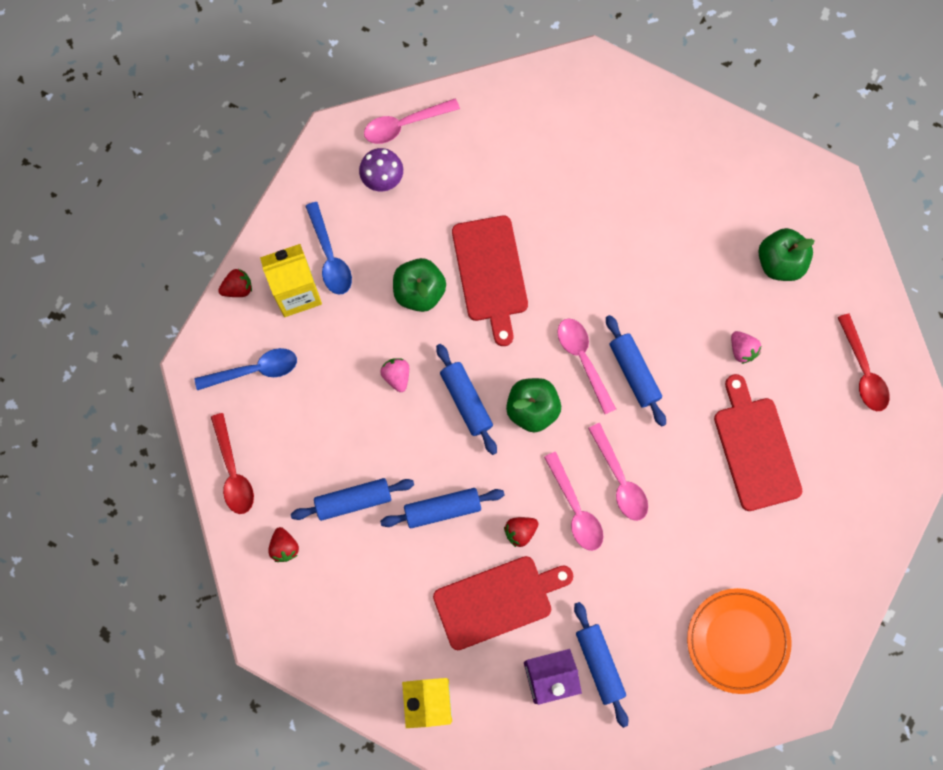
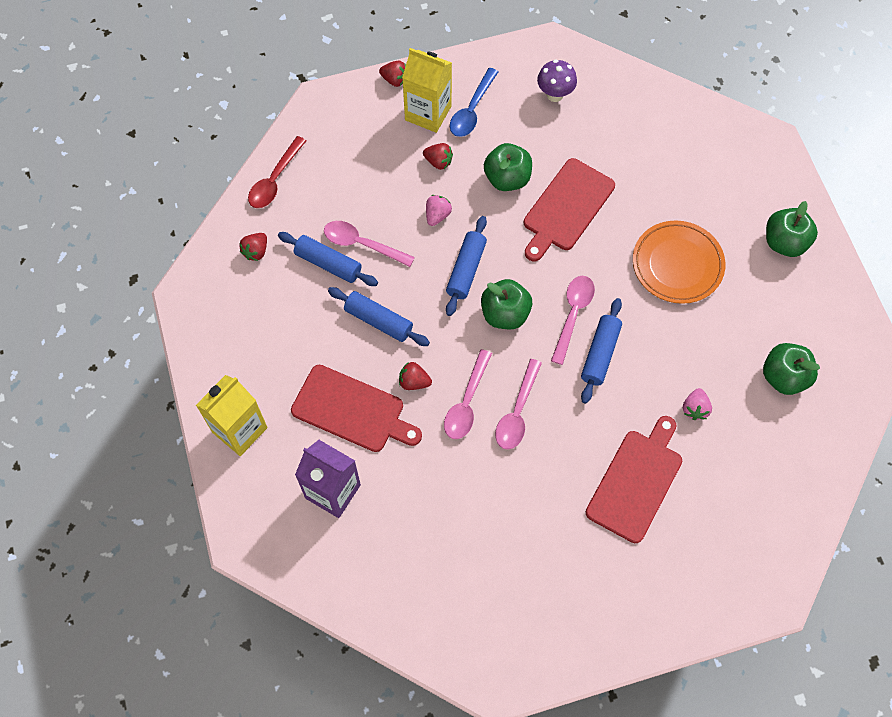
camera: 45 degrees right, 10 degrees down
(254, 370) = (352, 134): blue spoon -> none
(350, 328) = (438, 162): none -> red strawberry
(404, 124) = (604, 75): pink spoon -> pink spoon (362, 244)
(599, 664) = (375, 516): blue rolling pin -> none
(680, 147) = (784, 242): none -> green apple
(737, 641) = (487, 596): orange plate -> orange plate (677, 264)
(863, 371) = (773, 504): red spoon -> none

